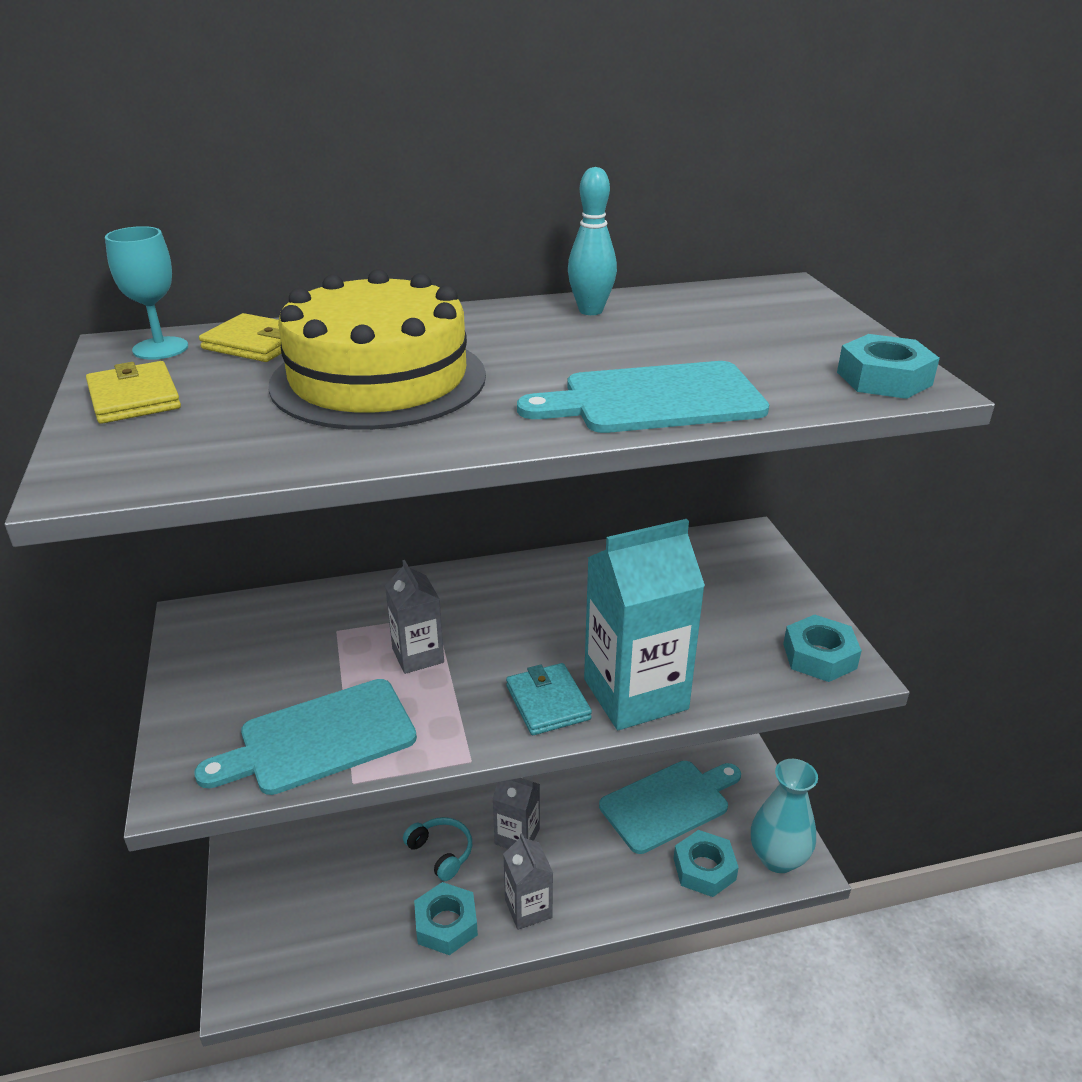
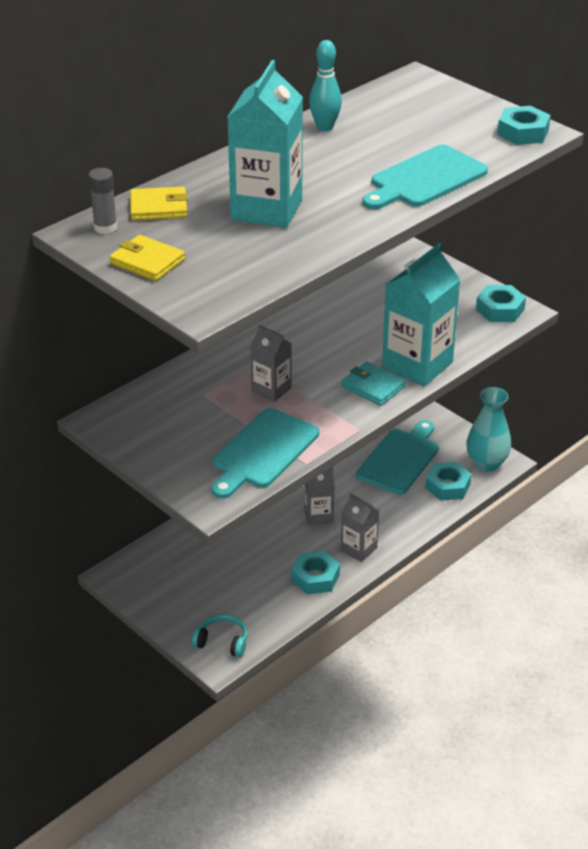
camera: 30 degrees left, 5 degrees up
(160, 348) = (105, 227): turquoise goblet -> grey glue stick
(378, 379) = (266, 209): yellow cake -> turquoise carton
(441, 852) = (277, 543): turquoise headphones -> turquoise headphones (222, 641)

